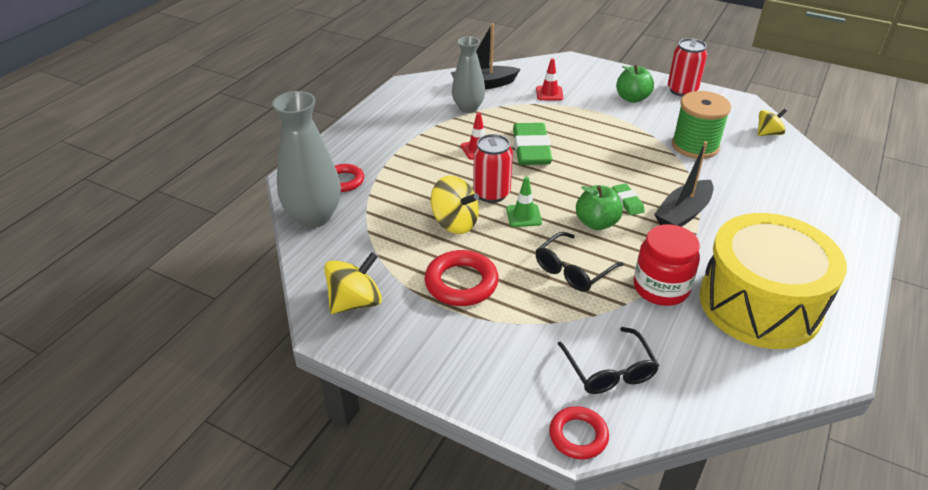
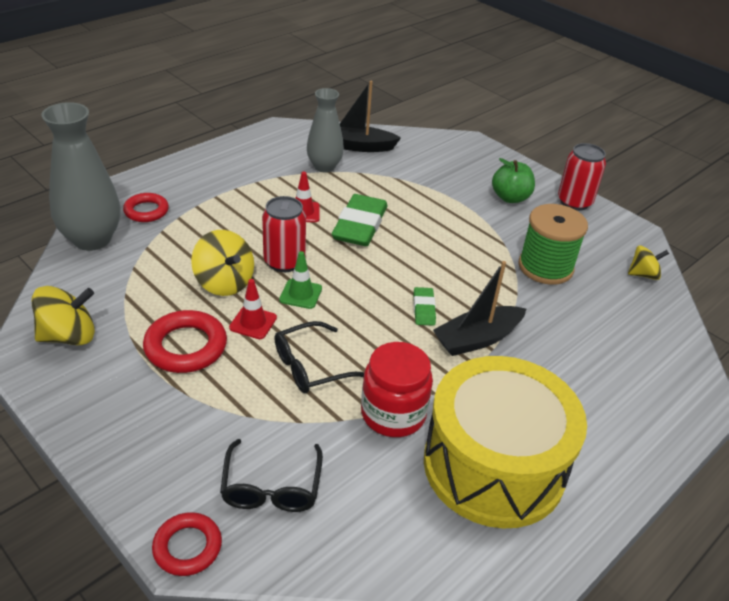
camera: 15 degrees right, 0 degrees up
(549, 93) = (421, 171): red traffic cone -> red traffic cone (253, 323)
(596, 223) = (373, 323): green apple -> none

